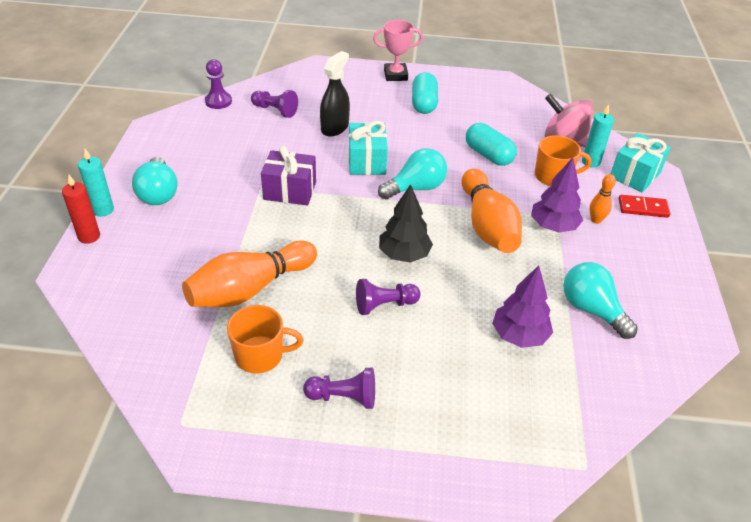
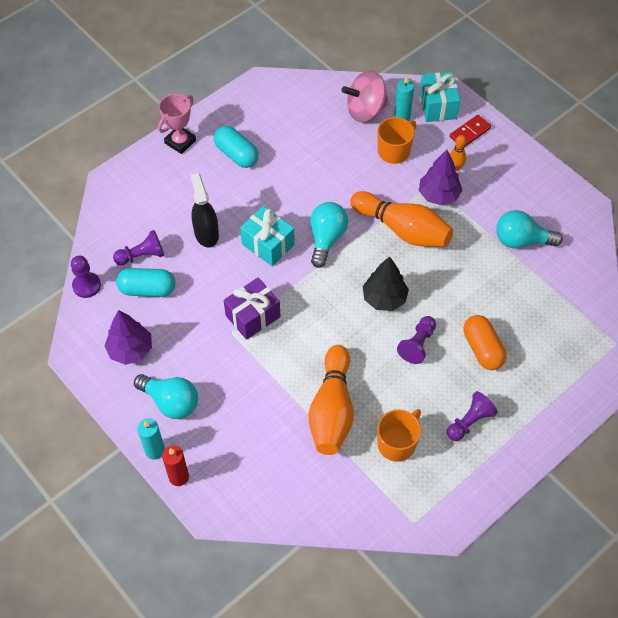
camera: 45 degrees left, 15 degrees up
(437, 355) = (482, 349): none -> orange capsule
(488, 155) = (336, 167): turquoise capsule -> turquoise capsule (147, 289)
(519, 335) = (506, 294): purple tree -> purple tree (130, 350)

